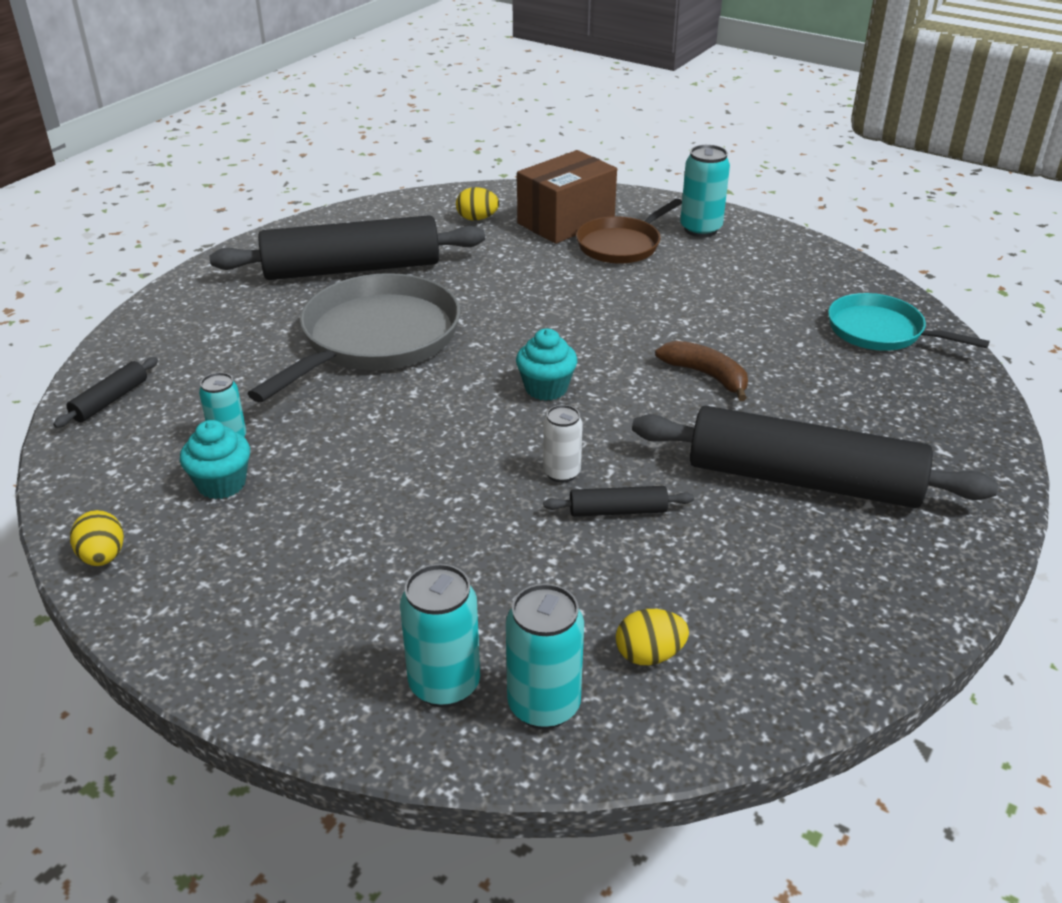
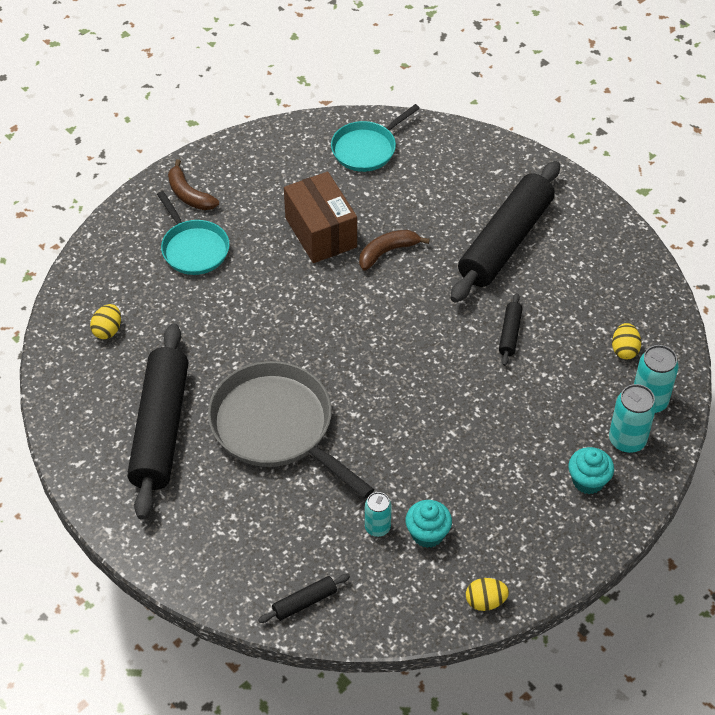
camera: 75 degrees left, 15 degrees up
(110, 400) = (304, 602): black rolling pin -> black rolling pin turned 75 degrees counterclockwise
(546, 388) = (374, 339): turquoise cupcake -> turquoise cupcake (588, 481)
(561, 473) = (467, 352): white can -> none
(566, 221) = (139, 273): brown box -> brown box (320, 232)
(621, 245) = (194, 249): brown pan -> turquoise pan
(700, 229) = (189, 195): turquoise can -> brown banana

